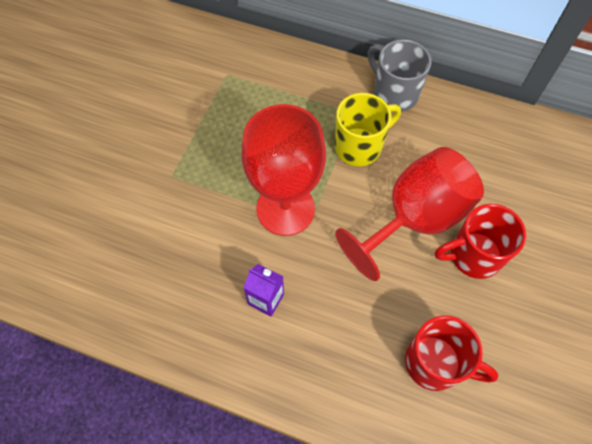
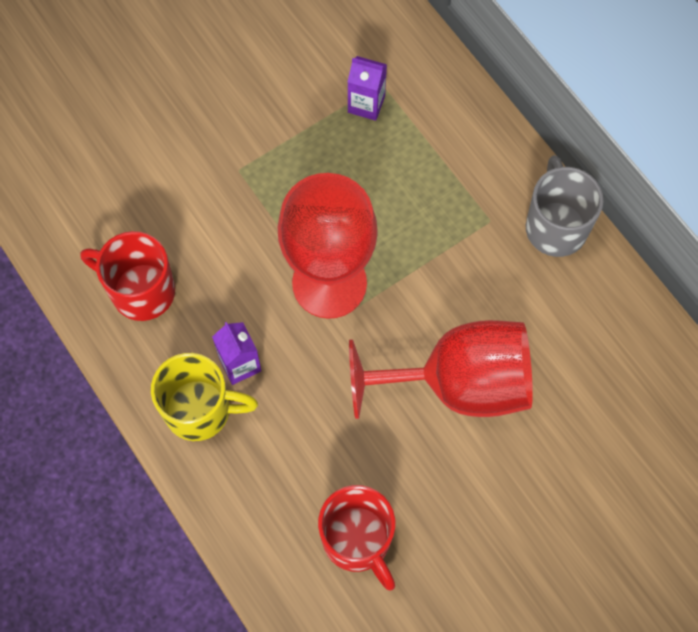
camera: 35 degrees right, 5 degrees up
(226, 90) = (366, 104): none -> purple carton
(359, 146) = (464, 264): yellow mug -> yellow mug (200, 410)
(473, 255) = (489, 464): red mug -> red mug (141, 291)

